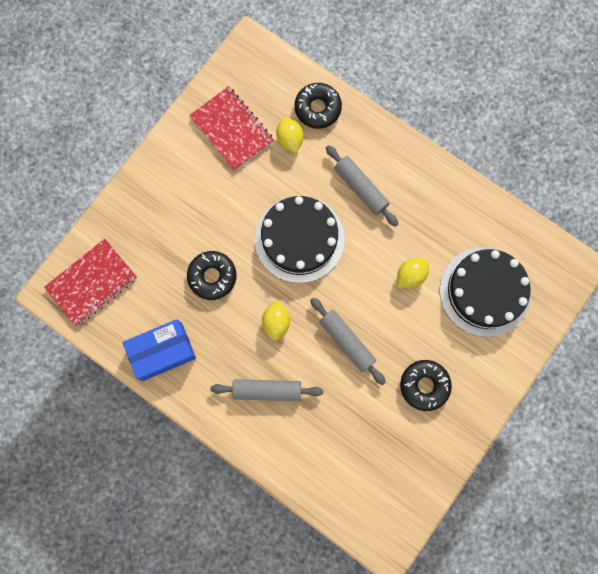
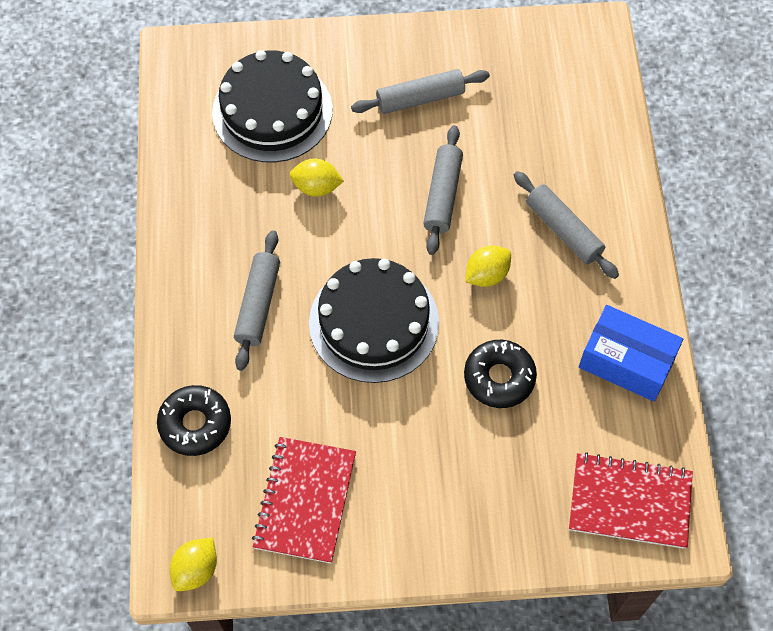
camera: 130 degrees left, 15 degrees down
(290, 140) = (262, 424): yellow lemon -> yellow lemon (196, 569)
(424, 385) = (420, 98): black donut -> grey rolling pin

